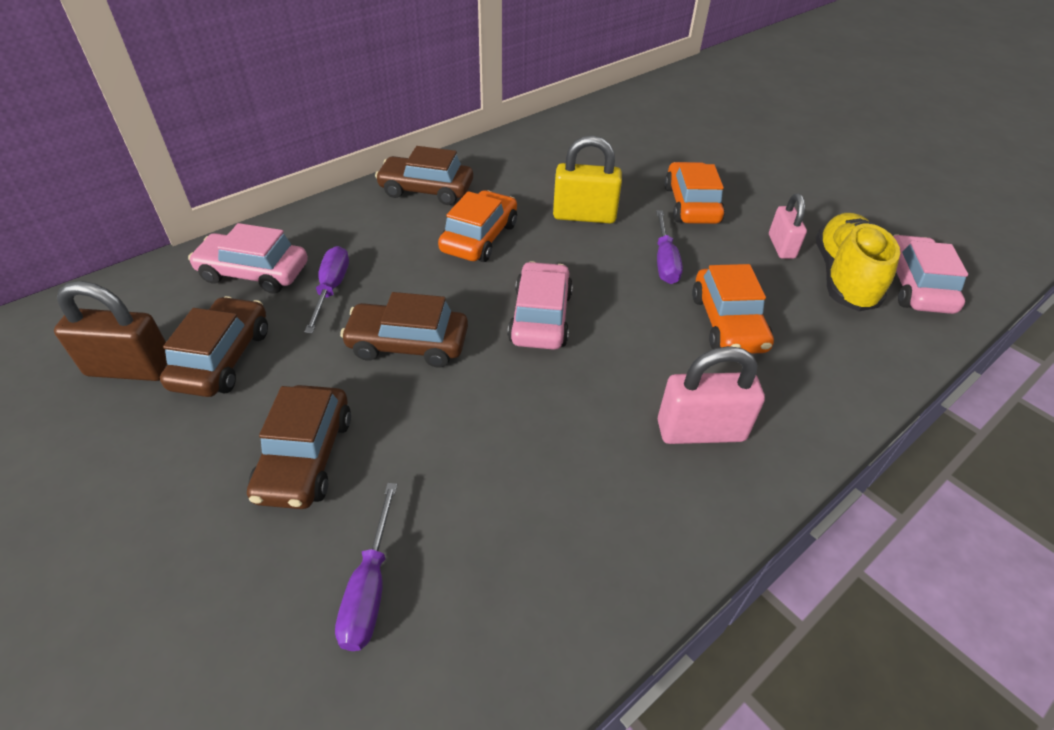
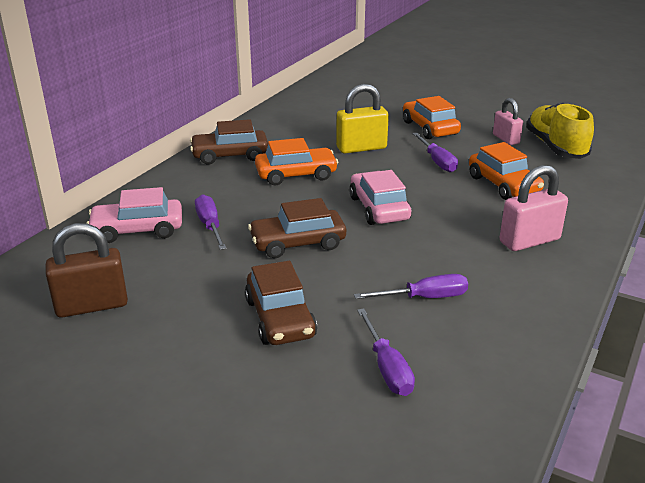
camera: 20 degrees left, 15 degrees down
(222, 358) = (162, 282): brown car -> none
(479, 237) = (296, 174): orange car -> orange car turned 75 degrees clockwise
(496, 484) = (424, 298): none -> purple screwdriver
(915, 286) = (600, 143): pink car -> none

